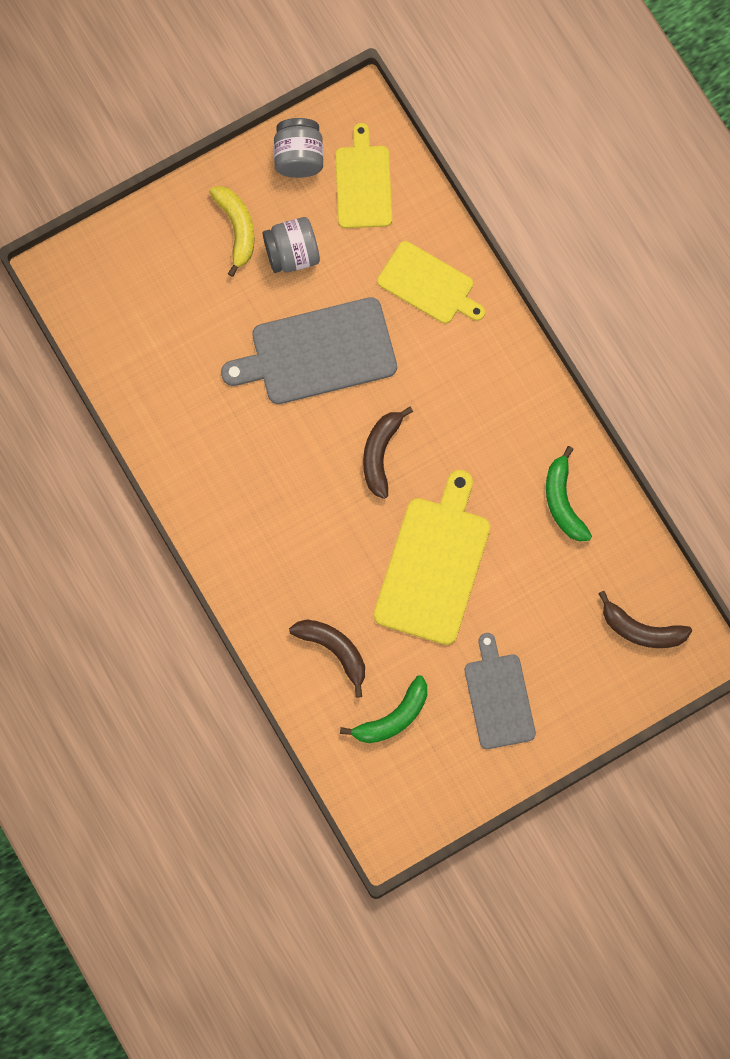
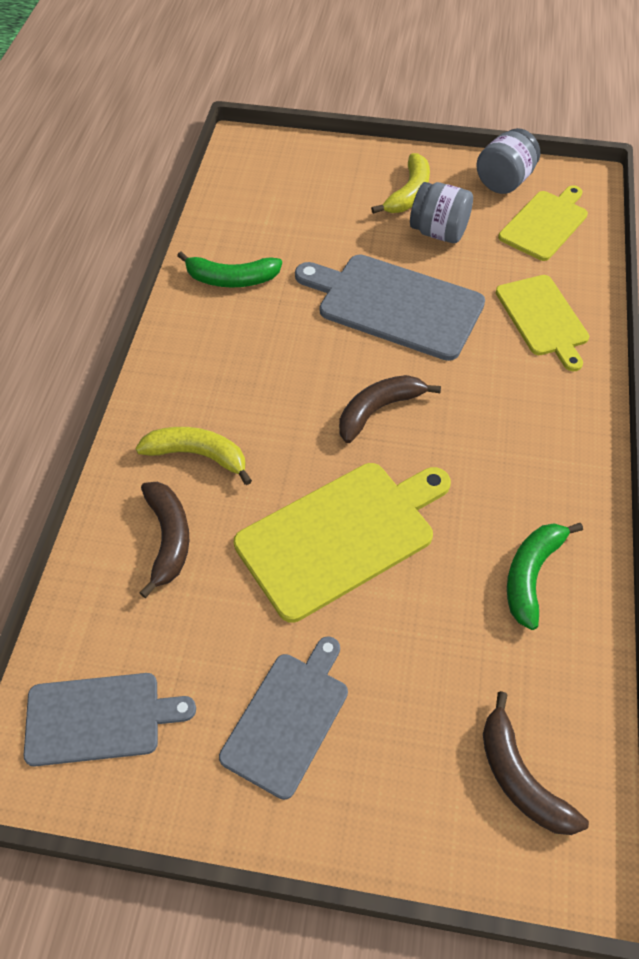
camera: 40 degrees right, 20 degrees down
(296, 581) = (197, 455): none -> yellow banana
(393, 717) = (159, 647): green banana -> green banana (231, 279)
(399, 780) = (99, 718): none -> grey cutting board

